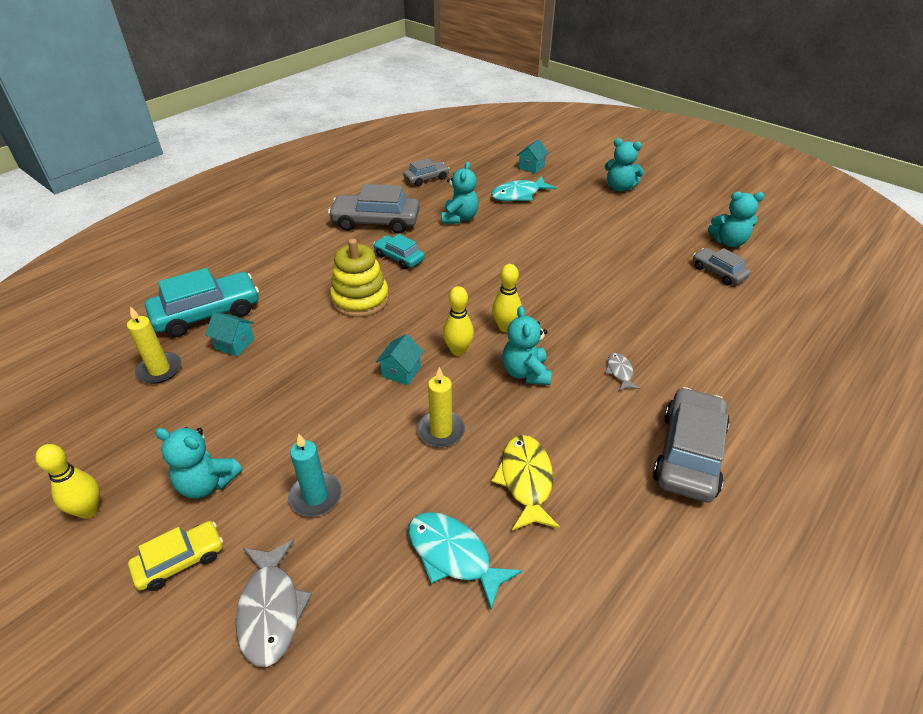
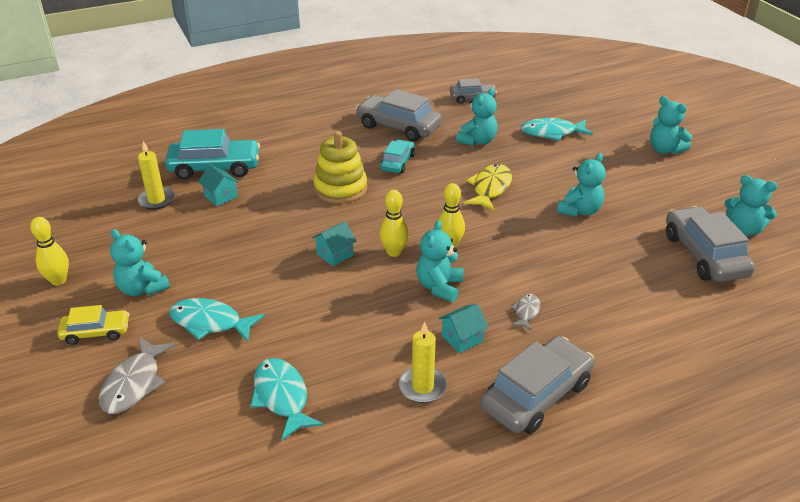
camera: 25 degrees right, 5 degrees down
(315, 496) = (210, 323): turquoise candle -> turquoise fish
(399, 257) = (397, 162): turquoise car -> turquoise car turned 45 degrees clockwise
(441, 431) = (335, 308): yellow candle -> yellow candle (422, 387)
(526, 480) = (377, 367): yellow fish -> yellow fish (490, 188)
(531, 167) = (586, 109): turquoise house -> turquoise house (462, 338)
(593, 260) = (579, 210): none -> turquoise teddy bear
(718, 272) = (704, 255): grey car -> grey car, size x1.74

